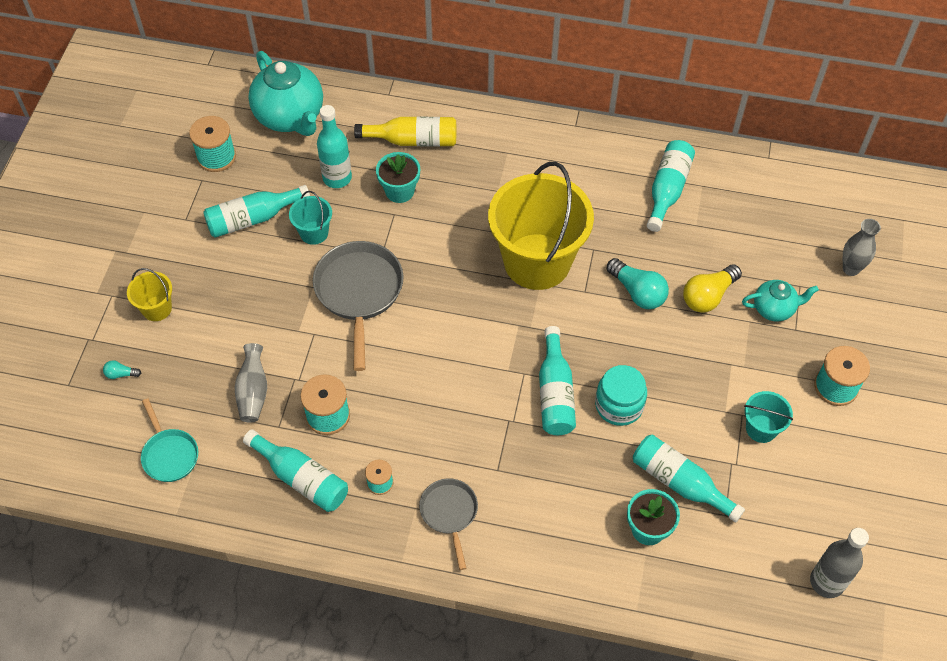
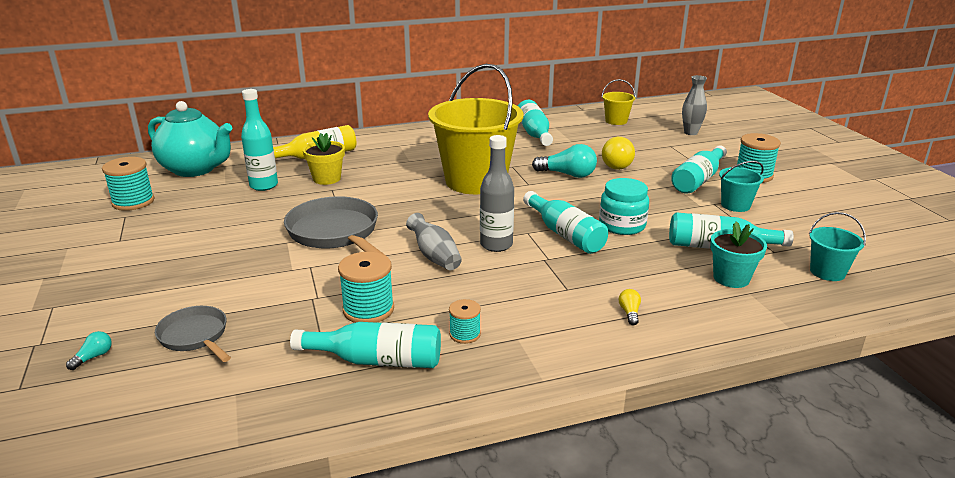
camera: 30 degrees left, 30 degrees down
(121, 374) = (93, 357): turquoise light bulb -> turquoise light bulb turned 150 degrees clockwise
(157, 308) = (116, 299): yellow bucket -> yellow bucket (616, 121)
(169, 454) = (197, 398): turquoise pan -> none
(253, 219) = (195, 223): turquoise bottle -> turquoise bottle (698, 180)
(253, 392) = (272, 320): grey vase -> grey vase (434, 256)
(314, 233) = (264, 215): turquoise bucket -> turquoise bucket (827, 272)
(399, 191) = (327, 179): turquoise flower pot -> yellow flower pot
(449, 513) = (554, 330): grey pan -> grey pan (195, 336)
(523, 525) = (629, 313): none -> yellow light bulb
(774, 309) = (668, 157): turquoise teapot -> none
(827, 582) = (891, 258): grey bottle -> grey bottle (496, 245)

